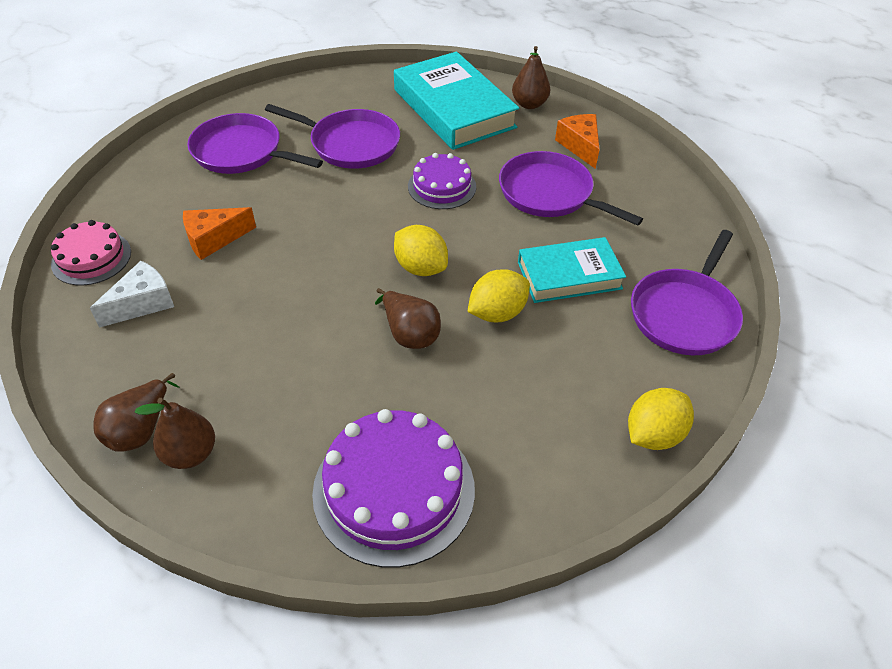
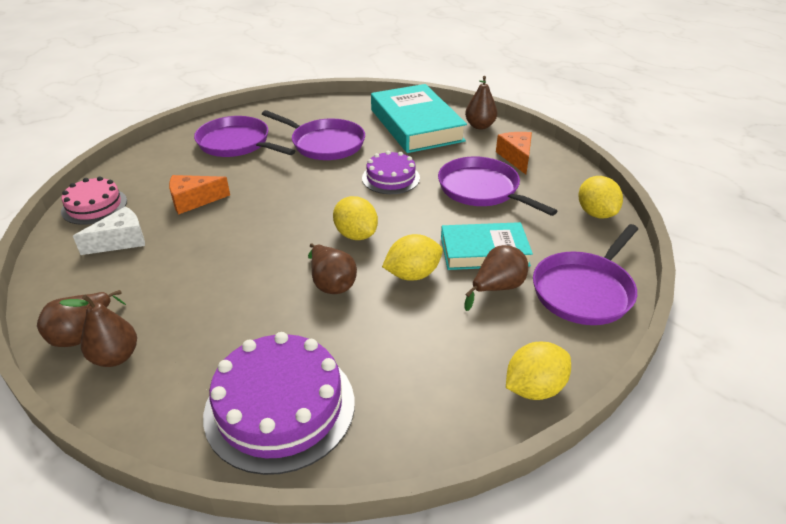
camera: 10 degrees right, 10 degrees down
(592, 320) = (497, 288): none -> brown pear
(681, 214) = (596, 213): none -> yellow lemon

